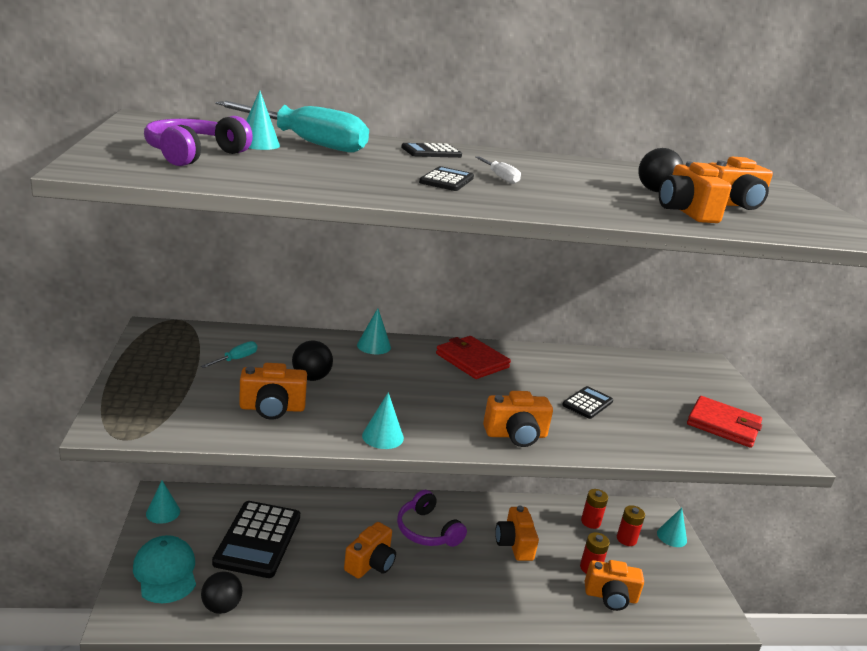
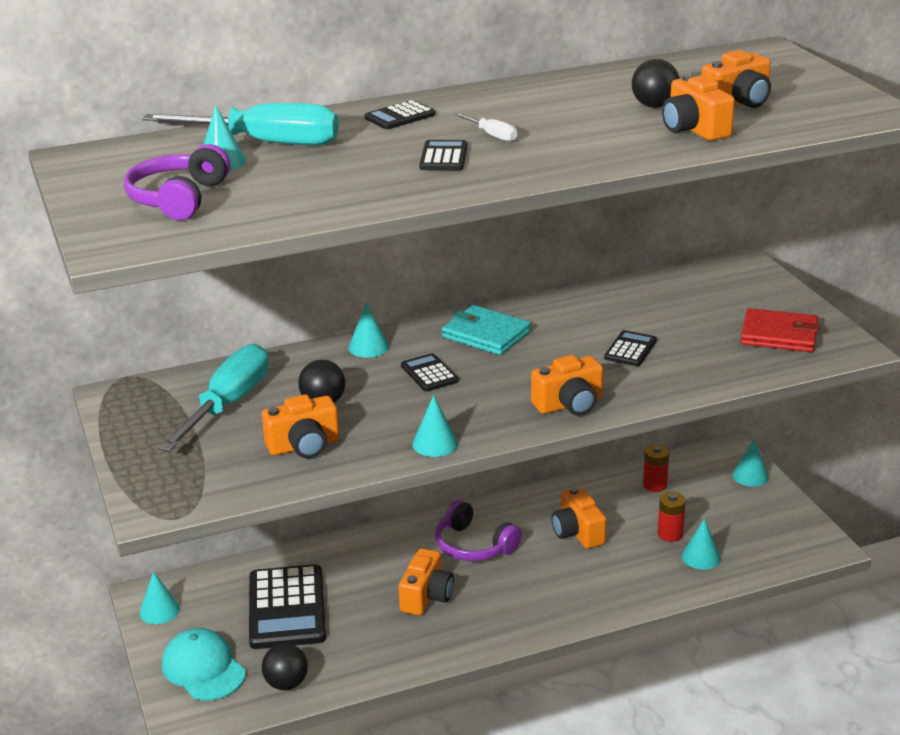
camera: 10 degrees left, 5 degrees up
(236, 359) = (228, 404): turquoise screwdriver -> turquoise screwdriver, size x2.38
(410, 378) = (429, 373): none -> black calculator
(472, 361) = (486, 334): red wallet -> turquoise wallet
(610, 596) = (701, 557): orange camera -> turquoise cone
(626, 539) = (700, 493): red battery -> none

